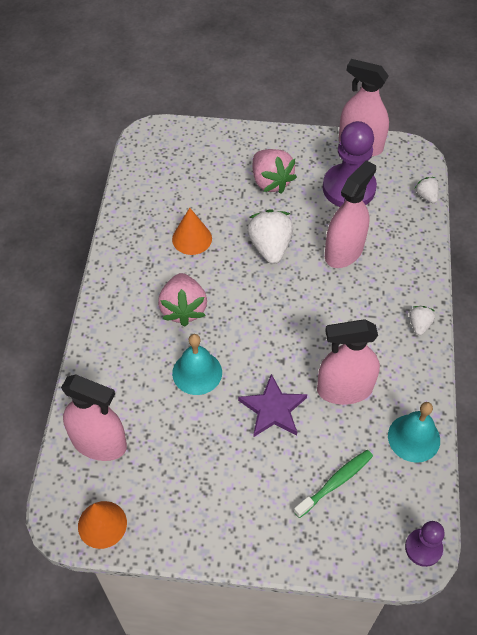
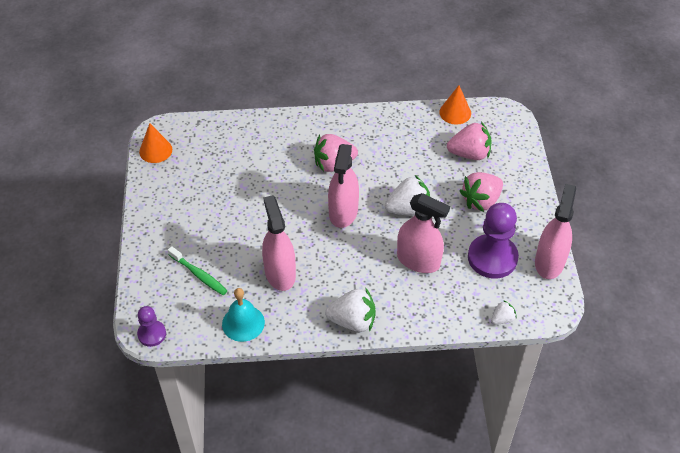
camera: 80 degrees right, 5 degrees down
(99, 442) = (214, 137): pink spray bottle -> pink spray bottle (343, 212)
(192, 238) = (403, 158): orange cone -> orange cone (455, 112)
(197, 372) = (279, 181): turquoise bell -> none
(201, 177) = (469, 154): none -> pink strawberry
(273, 409) = (255, 230): purple star -> none
(419, 325) = (352, 321): white strawberry -> white strawberry, size x1.92

